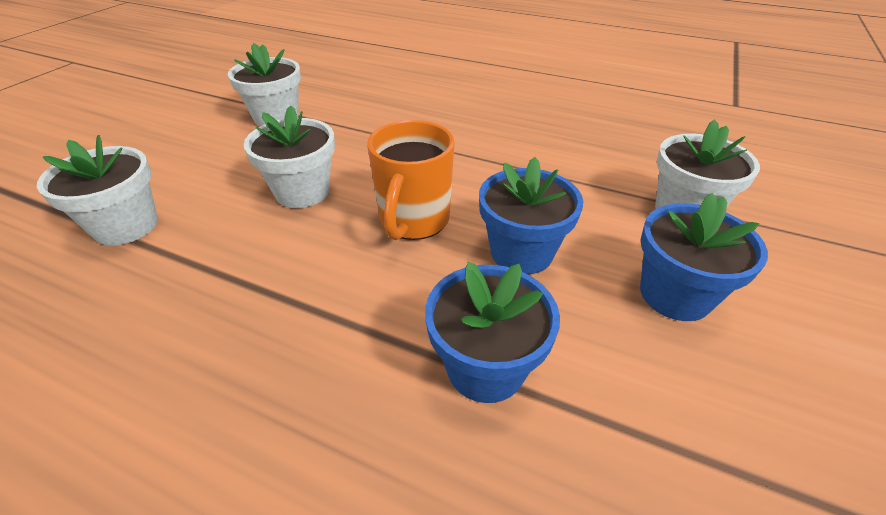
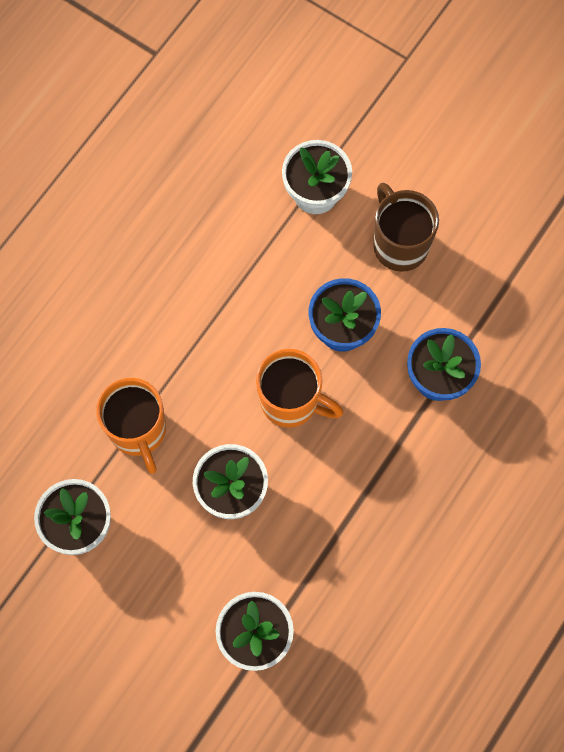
camera: 80 degrees left, 30 degrees up
(366, 134) = (138, 431): none -> orange mug
(675, 294) = (399, 244): blue flower pot -> brown mug

